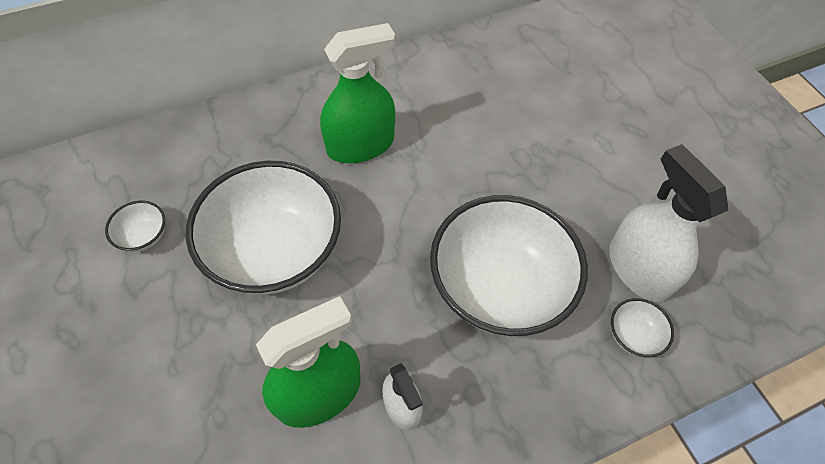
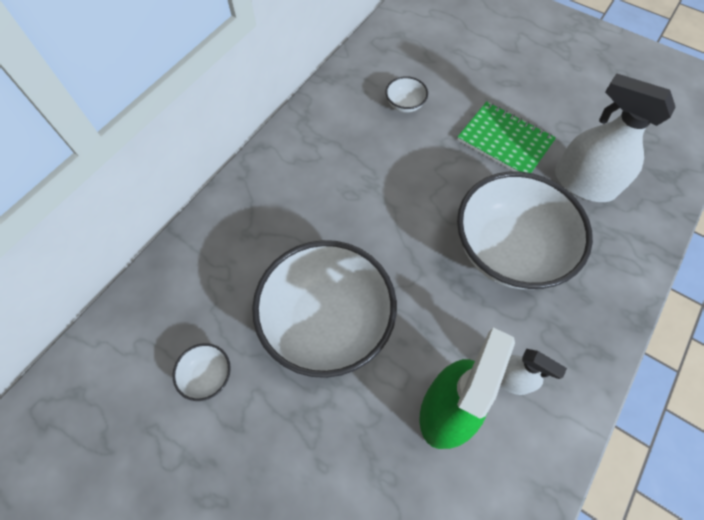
camera: 30 degrees left, 5 degrees up
(360, 145) = (326, 198): green spray bottle -> none
(583, 183) = (504, 141): none -> green notebook
(633, 335) = (614, 232): white bowl -> white bowl (405, 104)

